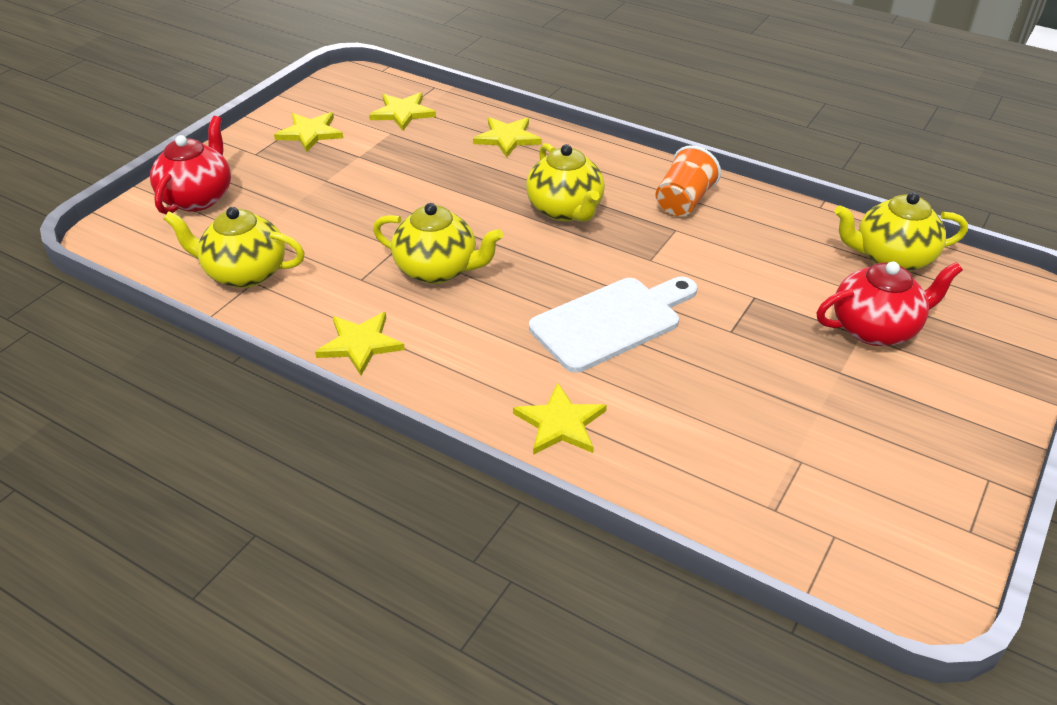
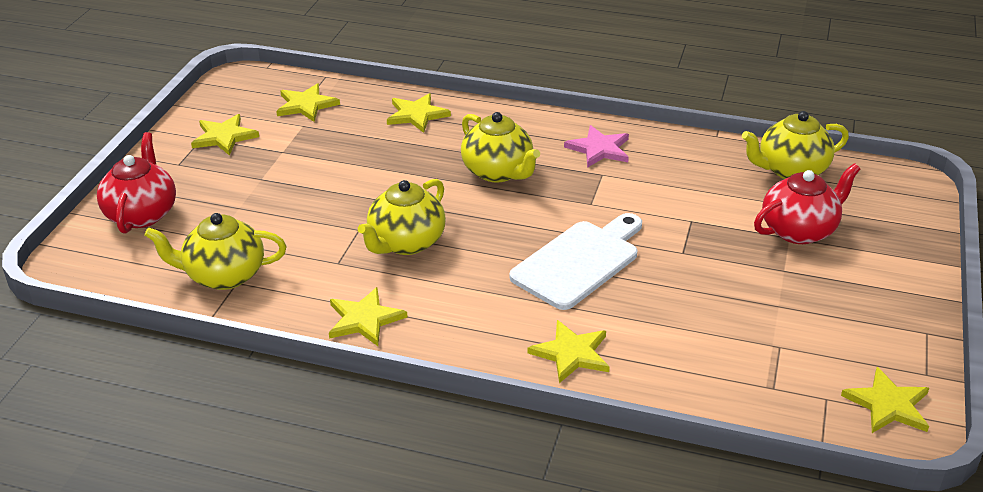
camera: 15 degrees left, 5 degrees down
(438, 270) = (405, 243): yellow teapot -> yellow teapot turned 120 degrees clockwise
(683, 202) = (599, 149): orange cup -> pink star
(908, 559) = (888, 404): none -> yellow star

